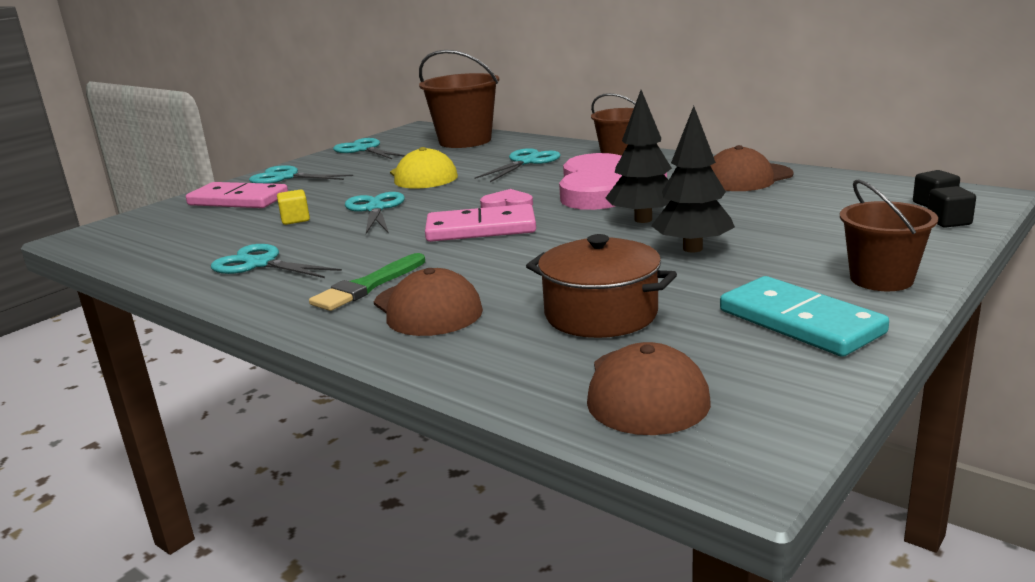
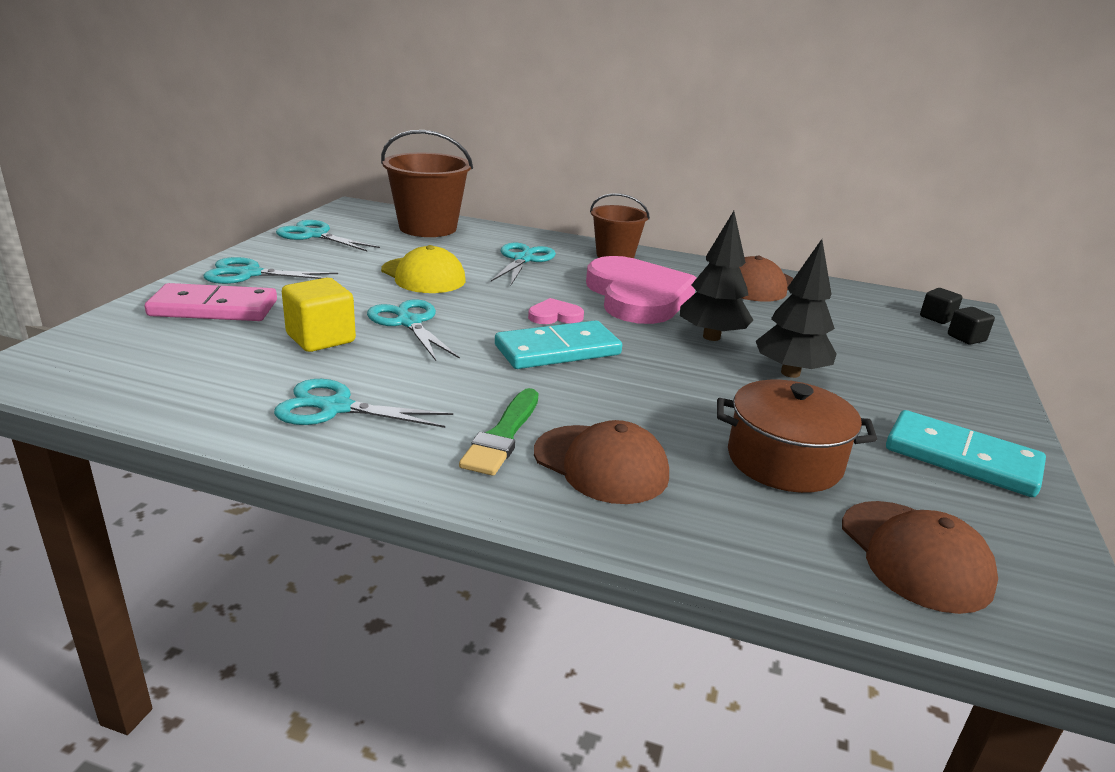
camera: 25 degrees left, 5 degrees up
(295, 219) = (321, 338): yellow cube -> yellow cube, size x1.68
(481, 229) = (557, 350): pink domino -> turquoise domino
(881, 279) = (977, 404): brown bucket -> none

